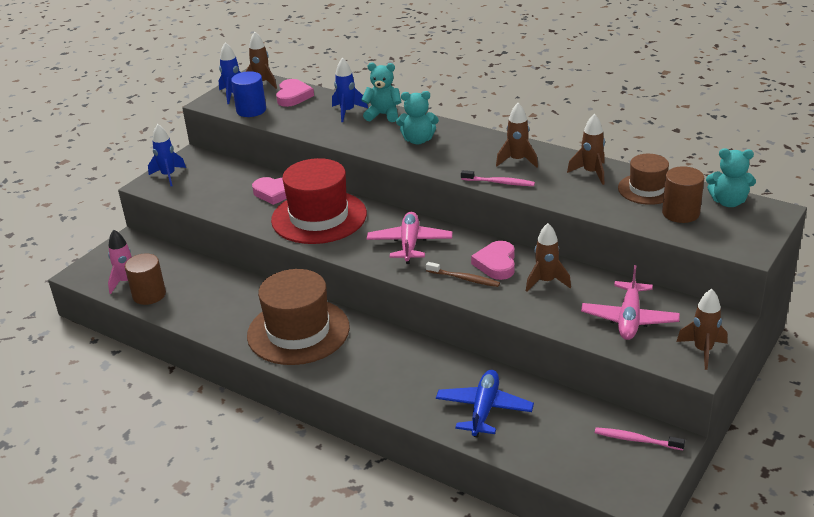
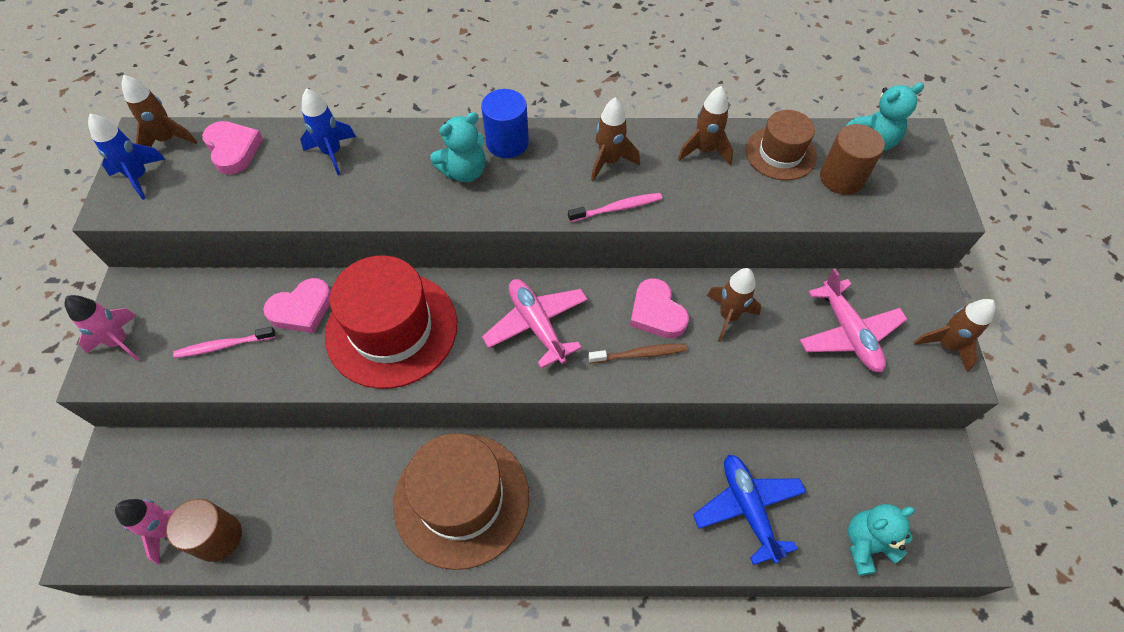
camera: 35 degrees left, 25 degrees up
(168, 176) = (120, 342): blue rocket -> pink rocket
(251, 110) = (189, 199): blue cylinder -> blue cylinder (507, 142)
(383, 115) = (385, 142): turquoise teddy bear -> turquoise teddy bear (866, 544)
(636, 440) = (913, 468): pink toothbrush -> pink toothbrush (223, 346)

